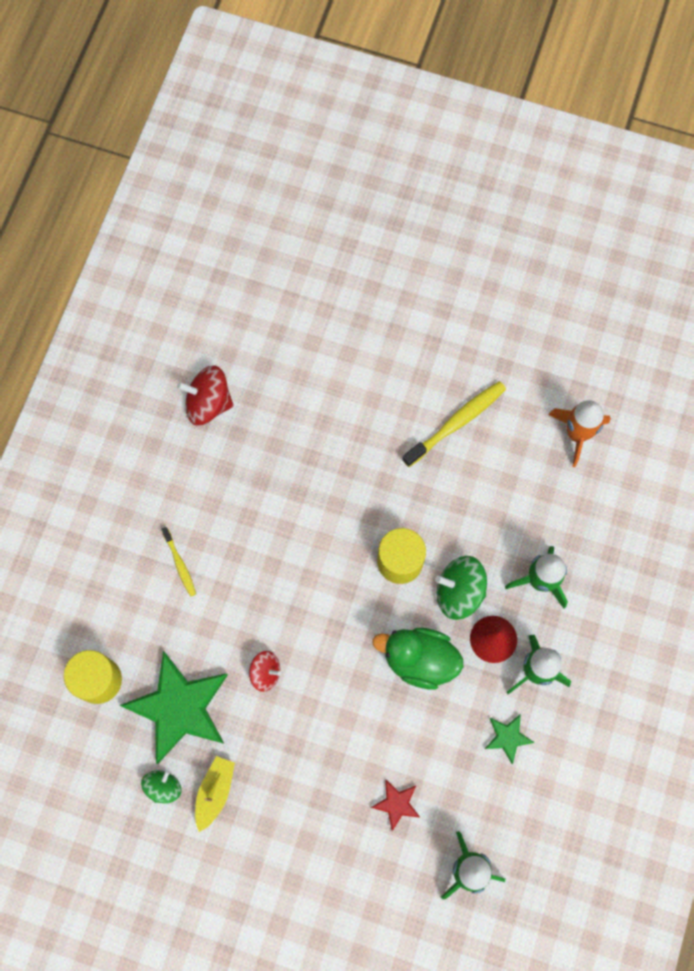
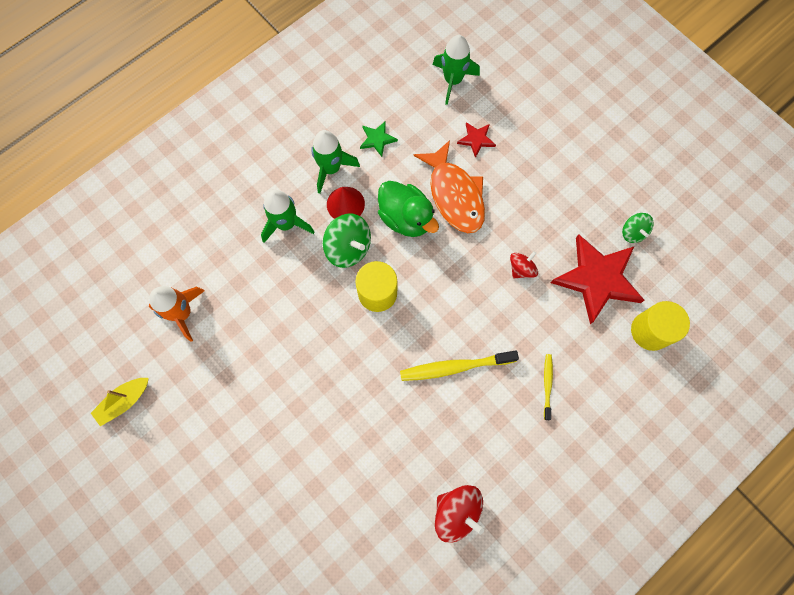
camera: 150 degrees left, 0 degrees up
(163, 787) = (633, 232): green spinning top -> green spinning top turned 75 degrees counterclockwise
(179, 707) = (597, 279): green star -> red star
(215, 792) = (597, 210): yellow boat -> yellow boat (124, 401)
(265, 673) = (521, 269): red spinning top -> red spinning top turned 90 degrees clockwise
(383, 718) = (454, 195): none -> orange fish
(456, 423) = (266, 375): yellow toothbrush -> yellow toothbrush (455, 367)

